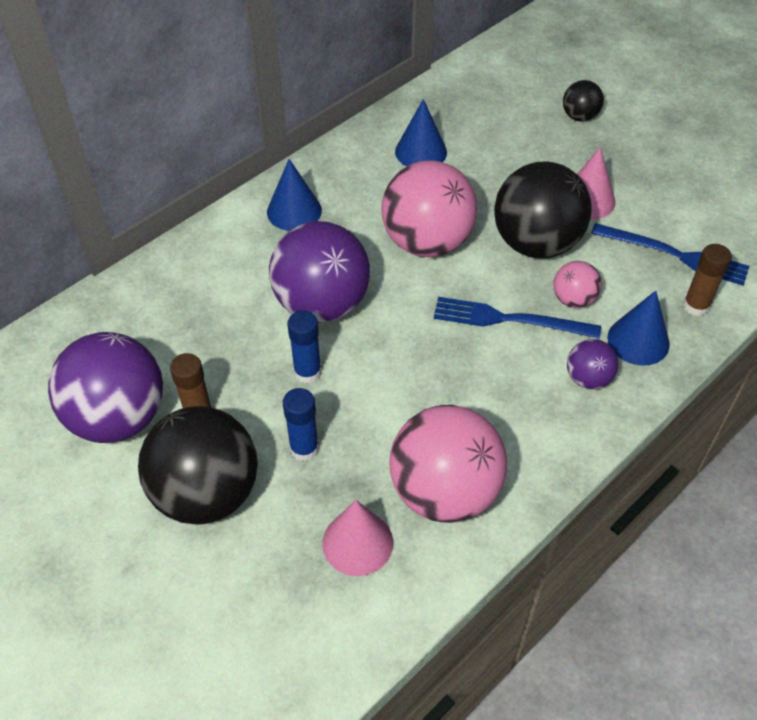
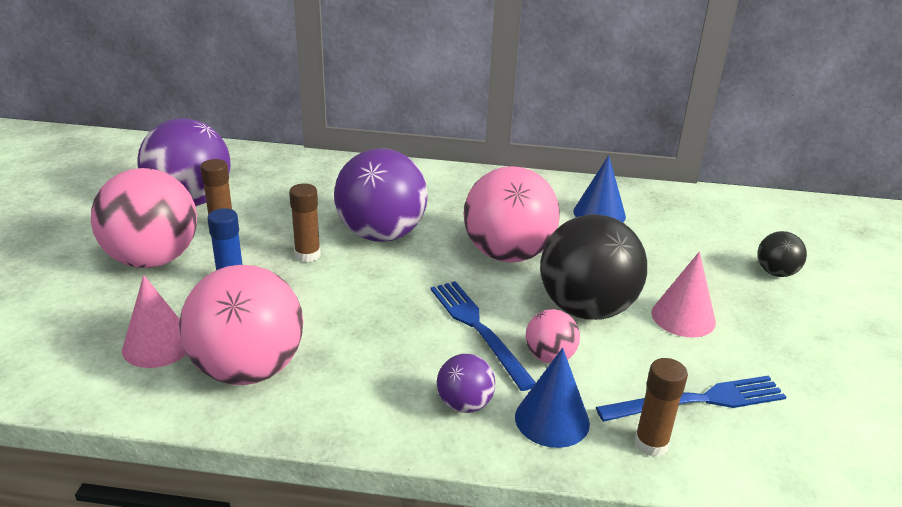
camera: 50 degrees right, 20 degrees down
(207, 493) = (153, 259): black ball -> pink ball
(294, 211) = (457, 188): blue cone -> none
(307, 372) = (307, 255): blue glue stick -> brown glue stick
(674, 255) = (698, 400): blue fork -> blue fork turned 90 degrees counterclockwise

